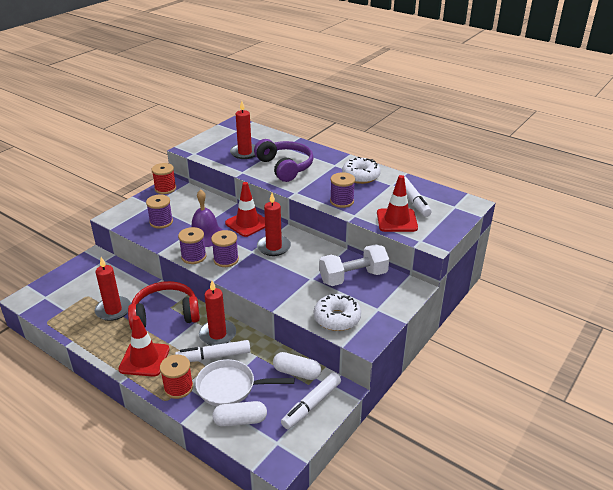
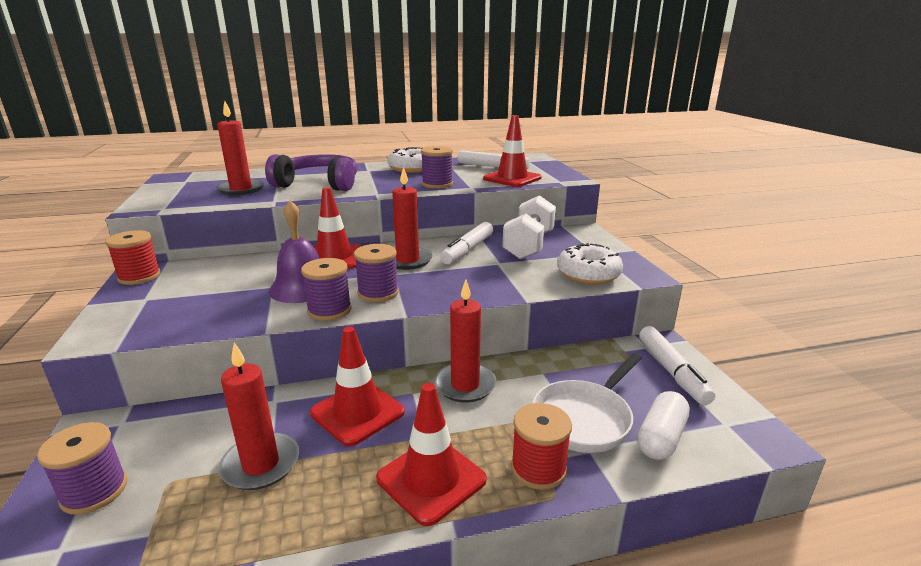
camera: 50 degrees left, 10 degrees down
(161, 222) = (203, 305): purple spool -> purple spool (94, 491)
(165, 314) = (357, 412): red headphones -> red traffic cone
(214, 356) = (506, 406): white marker -> white marker (468, 250)
(297, 372) = (604, 358): white capsule -> none

